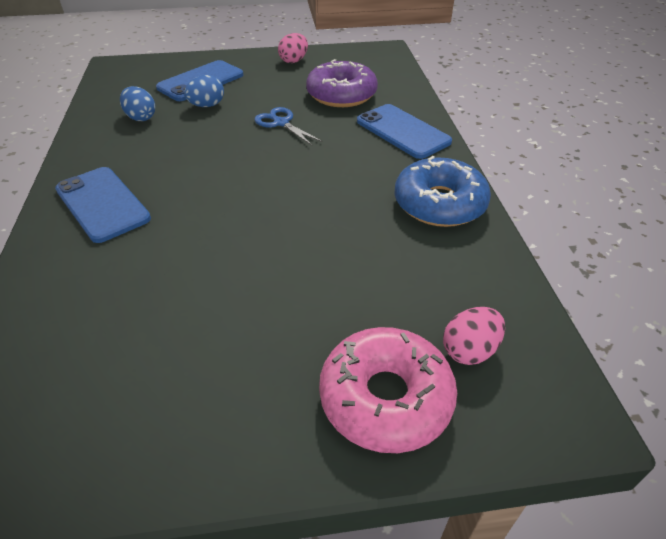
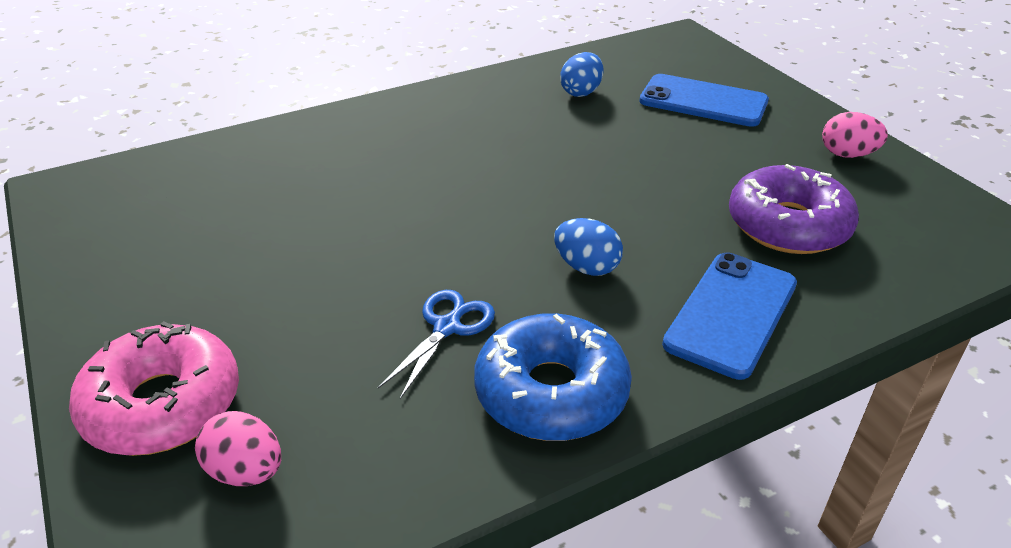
camera: 70 degrees right, 5 degrees down
(102, 204) = (406, 127): blue phone -> none
(207, 105) = (647, 124): blue egg -> blue egg (586, 267)
(281, 123) = (654, 192): blue scissors -> blue scissors (447, 327)

